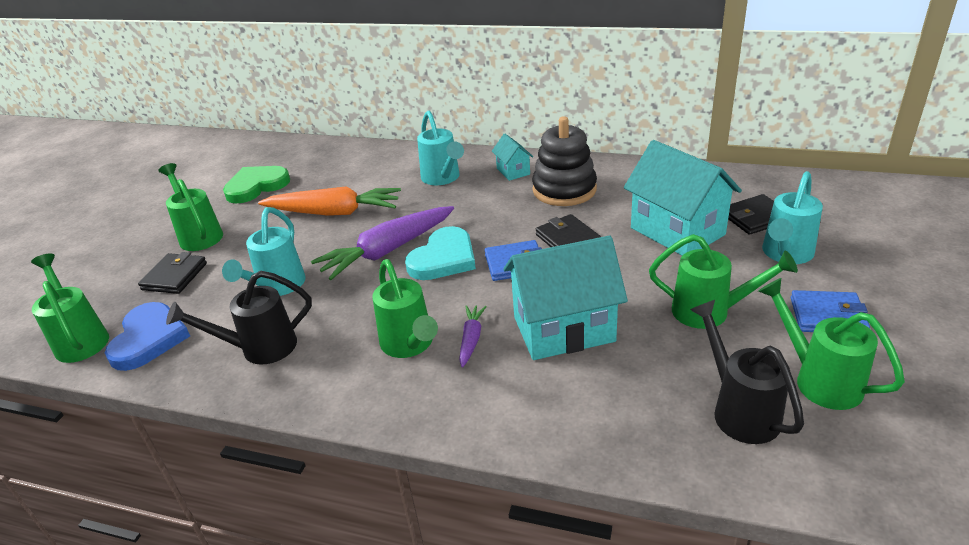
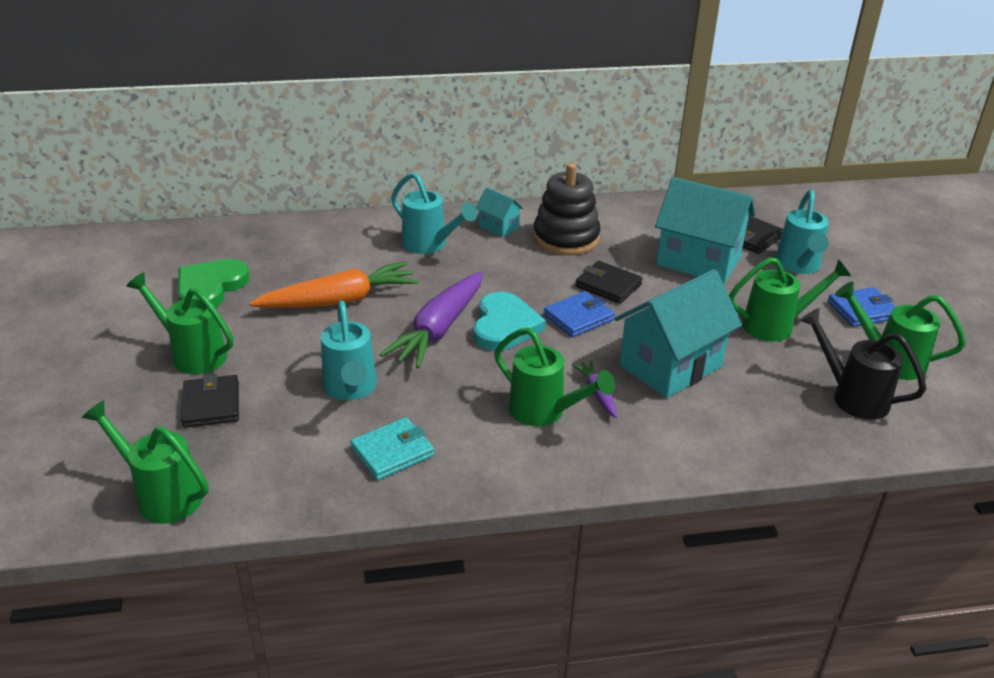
camera: 30 degrees left, 0 degrees up
(149, 339) = (251, 474): blue heart -> none
(259, 348) = (392, 452): black watering can -> turquoise wallet

